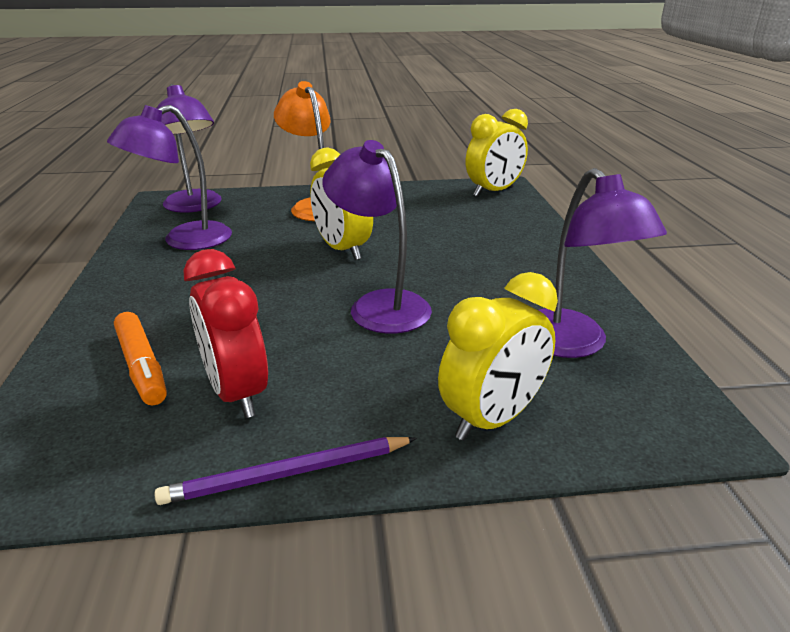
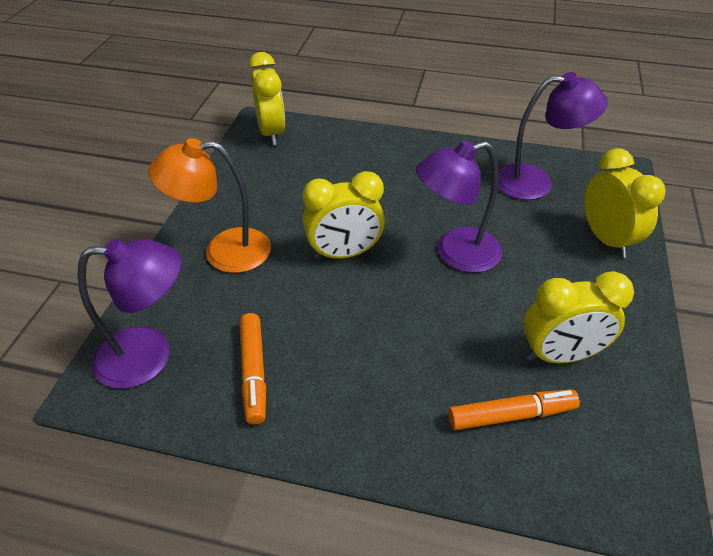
camera: 70 degrees left, 15 degrees up
(185, 241) = (254, 372): purple lamp -> orange marker
(237, 393) = (560, 355): red clock -> yellow clock
(287, 474) = (649, 339): purple pencil -> none

